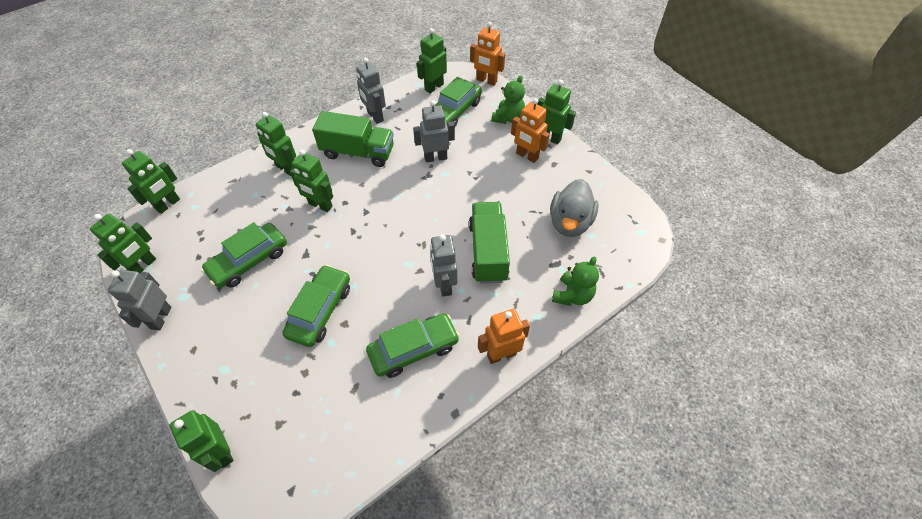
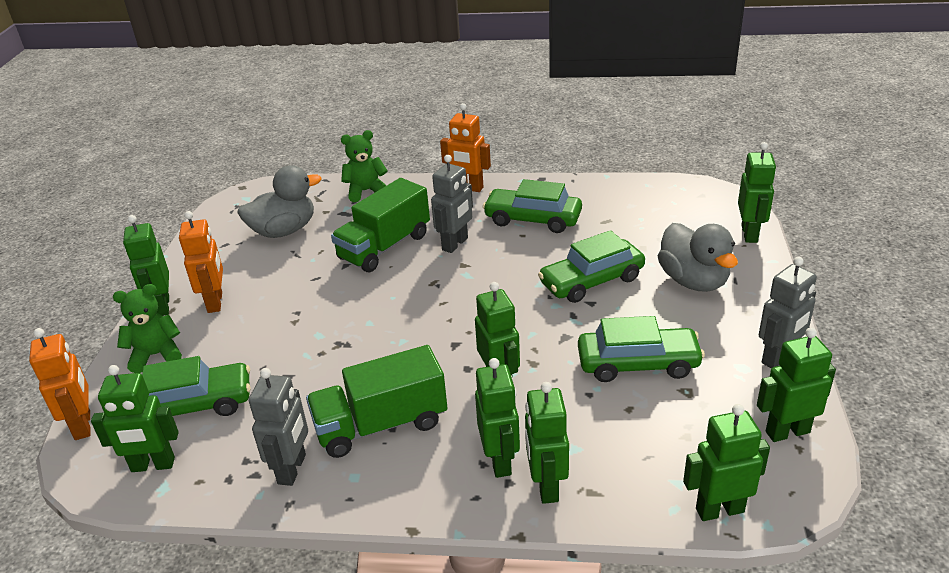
camera: 135 degrees left, 20 degrees down
(246, 357) = (693, 281): none -> grey duck
(256, 171) = (546, 486): none -> green robot
(358, 152) = (381, 424): green truck -> green truck turned 75 degrees counterclockwise
(435, 157) = (303, 358): grey robot -> none

